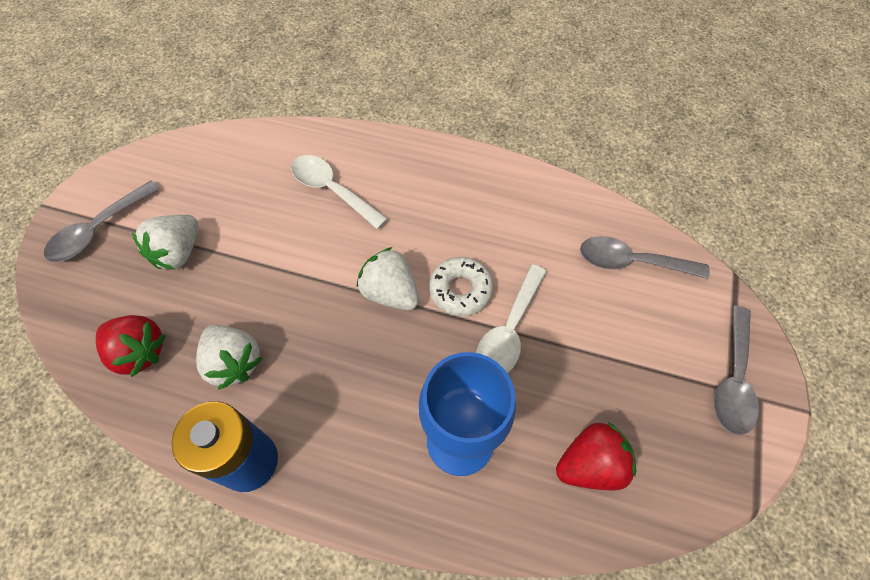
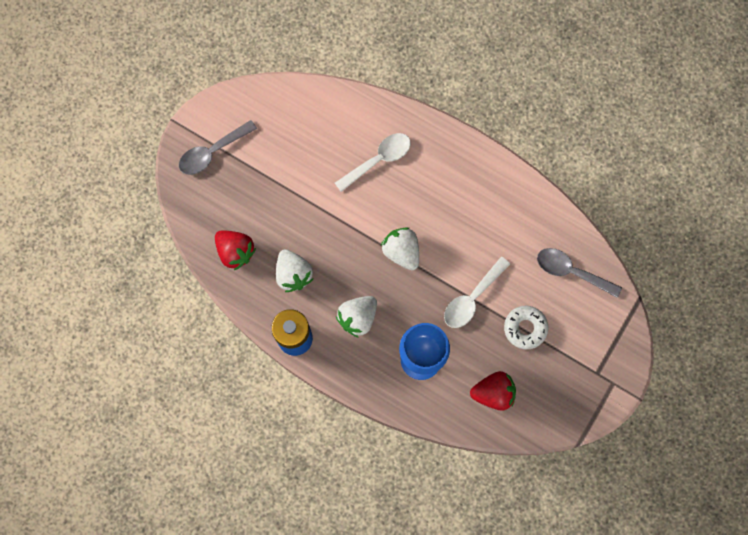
camera: 15 degrees right, 15 degrees up
(178, 252) = (265, 184): white strawberry -> white strawberry (358, 317)
(332, 190) = (378, 160): white spoon -> white spoon turned 90 degrees clockwise
(460, 290) = (448, 262): white donut -> white donut (525, 328)
(733, 379) = (602, 367): grey spoon -> none

